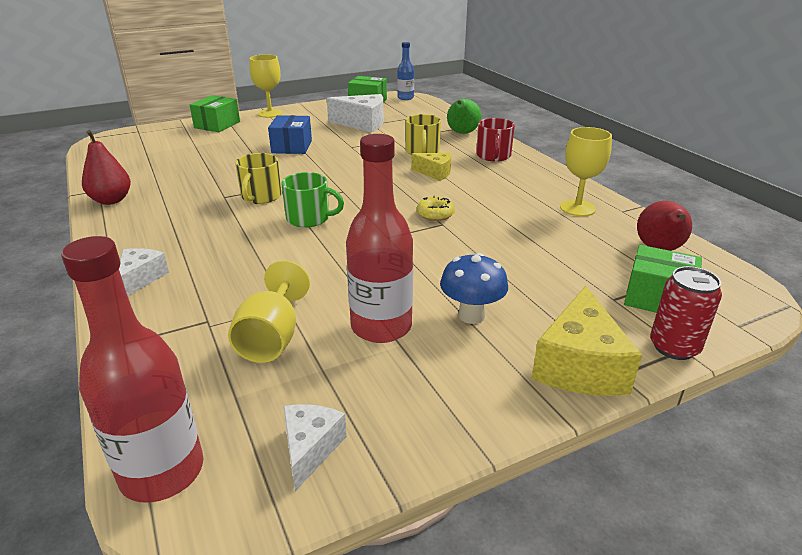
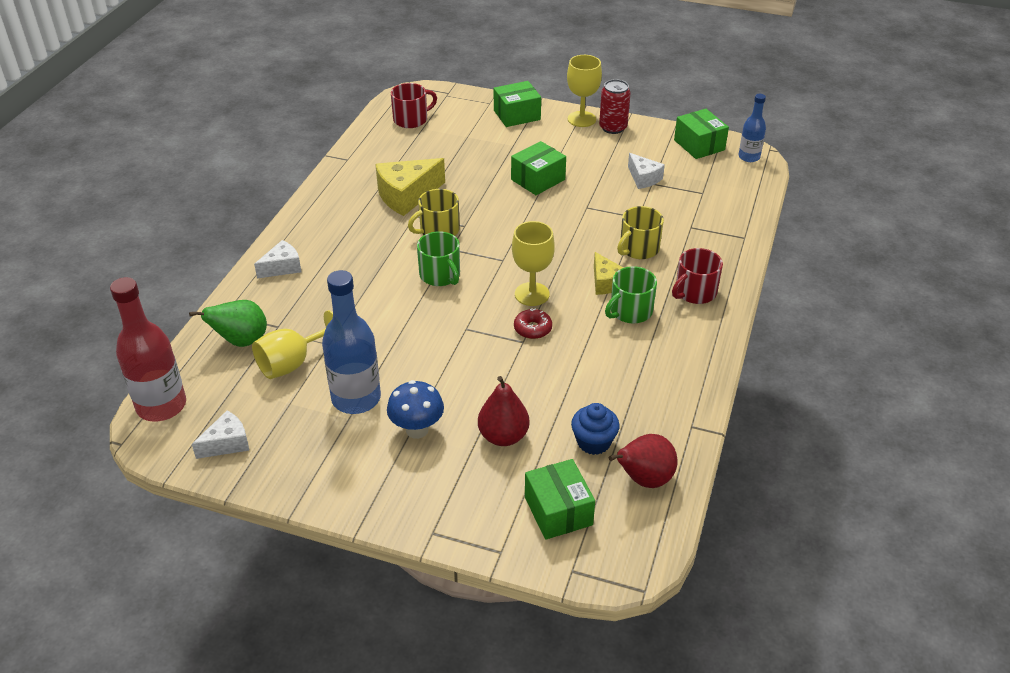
camera: 45 degrees right, 10 degrees up
(111, 200) = (342, 176): red pear -> red pear (503, 436)
(127, 152) = (411, 119): none -> red mug
(292, 146) = (538, 179): blue box -> green box
(362, 124) = (643, 178): white cheese -> white cheese, size x0.59
(381, 327) = (356, 398): red bottle -> blue bottle
(435, 214) = (532, 329): yellow donut -> red donut
(462, 133) = (718, 244): green pear -> green pear (241, 341)
(477, 179) = (630, 311): none -> green mug
(577, 208) = (658, 397): yellow goblet -> yellow goblet (532, 294)
(579, 365) = (420, 509): yellow cheese -> yellow cheese (407, 196)
(594, 249) = (593, 442): none -> blue cupcake
(674, 347) = (498, 546): red can -> red can (613, 127)

